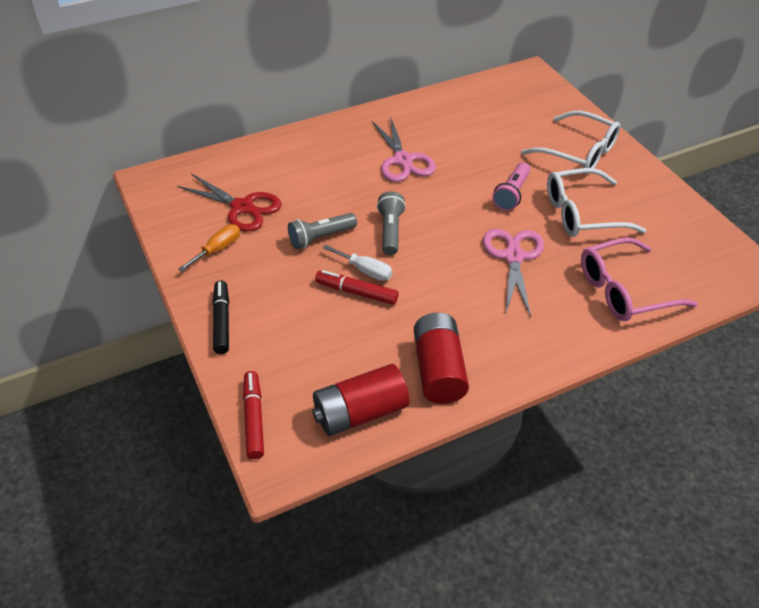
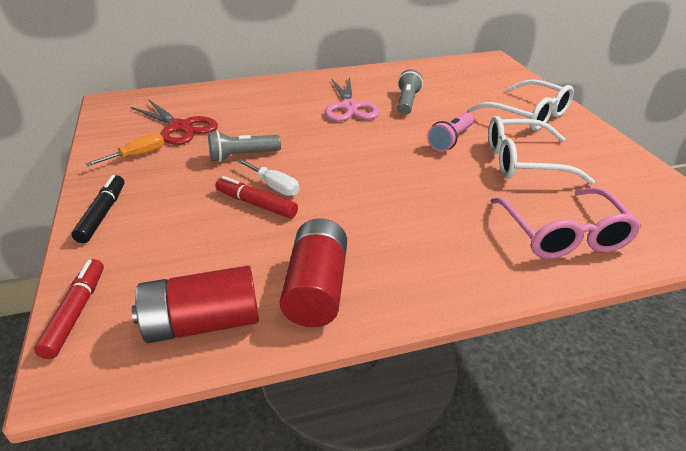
camera: 10 degrees right, 10 degrees down
(390, 231) = (315, 157): grey flashlight -> grey flashlight (407, 102)
(513, 257) = (438, 191): pink scissors -> none
(624, 290) = (563, 234): pink glasses -> pink glasses turned 90 degrees counterclockwise

